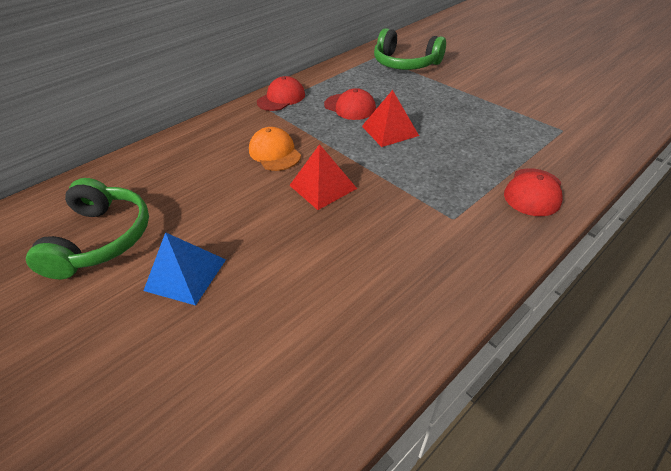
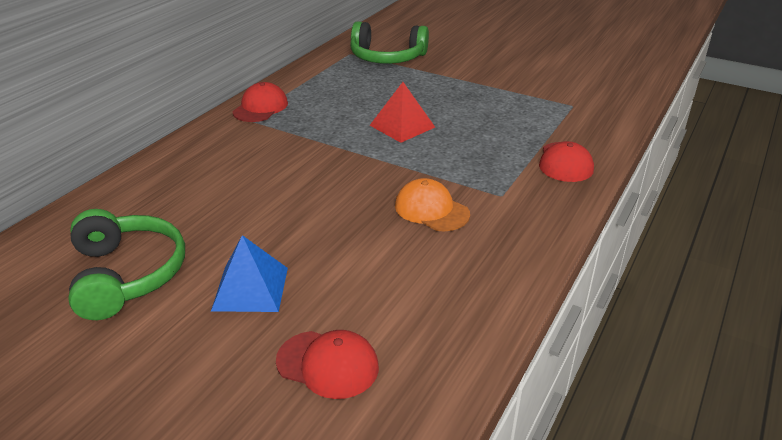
camera: 20 degrees left, 10 degrees down
(275, 153) = (284, 163): orange cap -> orange cap (431, 210)
(323, 187) = (357, 187): red pyramid -> none
(350, 107) = (346, 108): red cap -> red cap (328, 364)

